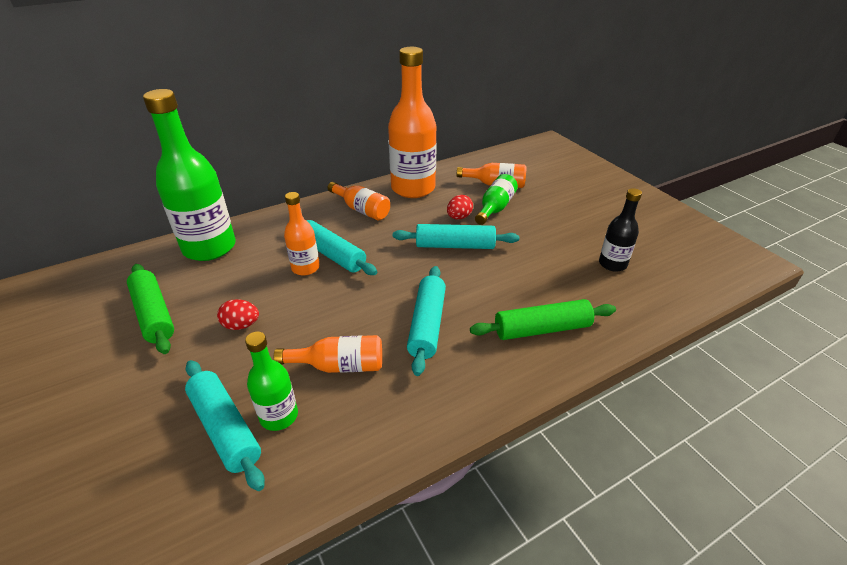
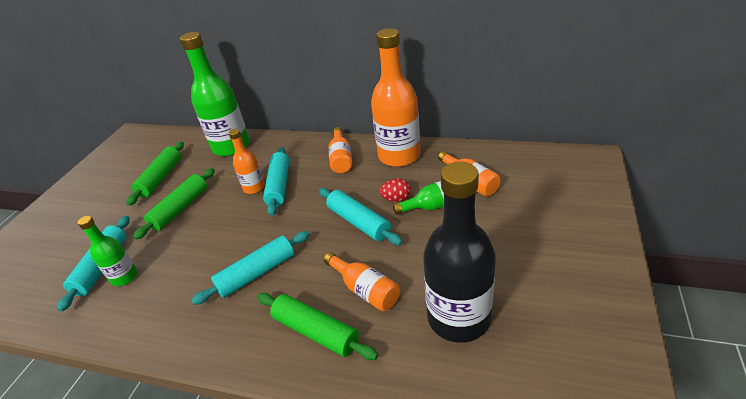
camera: 50 degrees right, 0 degrees up
(241, 325) = (180, 208): red egg -> green rolling pin
(339, 366) = (182, 267): orange bottle -> orange bottle (365, 290)
(612, 264) = (458, 318): black bottle -> black bottle, size x1.94

